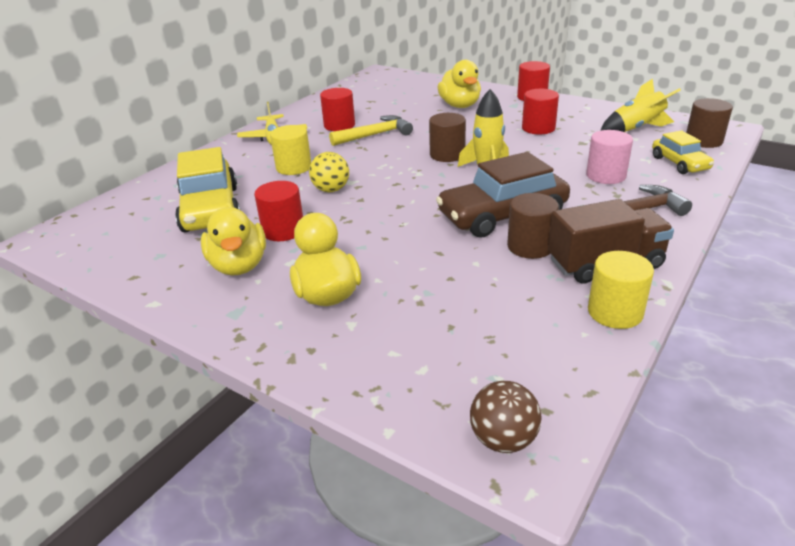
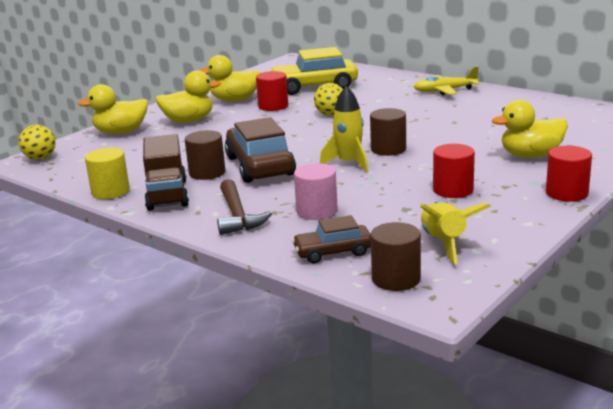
camera: 95 degrees right, 10 degrees down
(294, 167) = (377, 101): yellow cylinder -> none
(339, 125) = (470, 109): red cylinder -> none
(370, 360) = (121, 132): none -> yellow duck
(375, 135) = (444, 123): yellow hammer -> none
(503, 439) = (40, 158): brown ball -> yellow ball
(680, 163) = (333, 252): yellow car -> brown car

